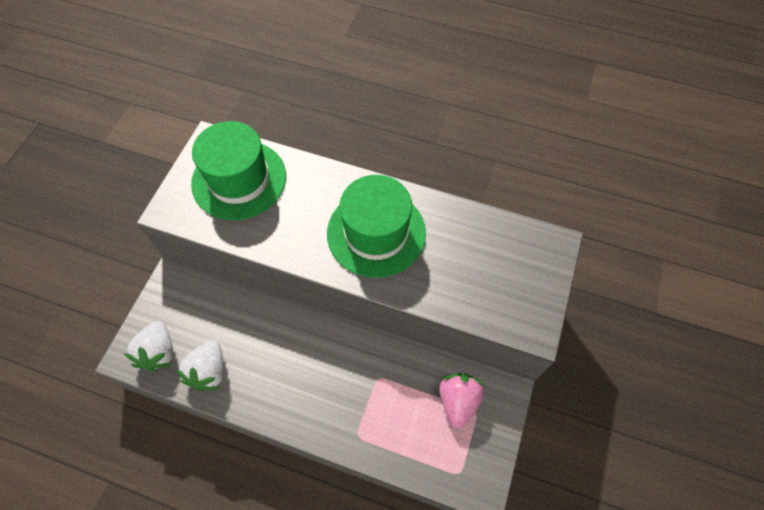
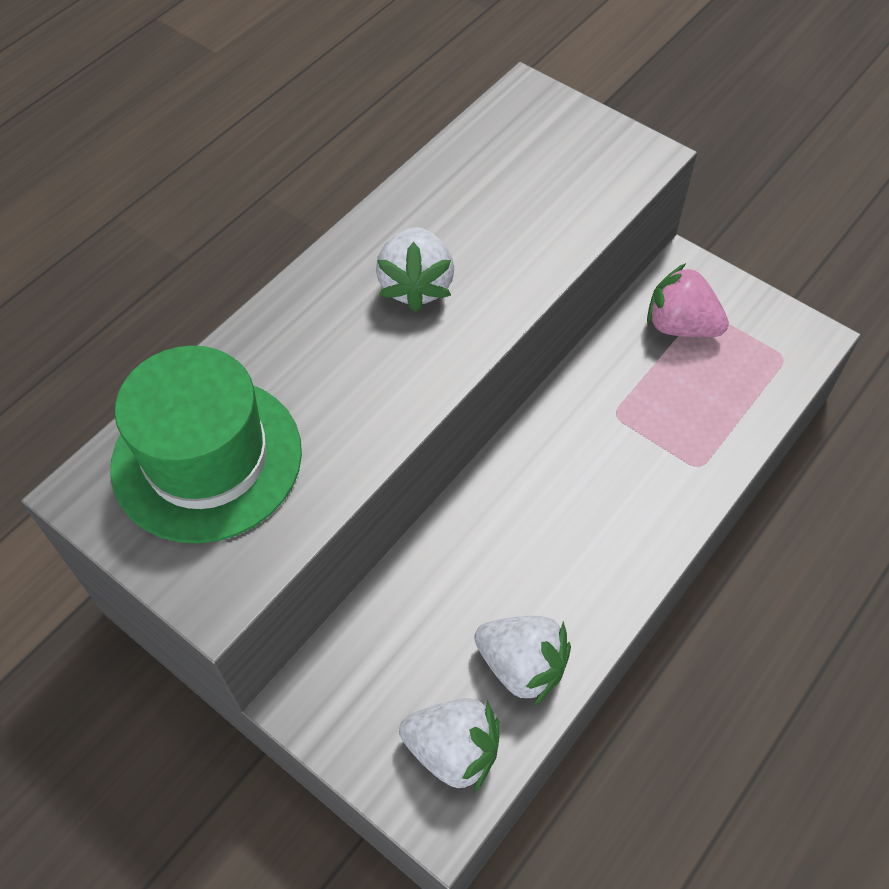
camera: 70 degrees left, 5 degrees down
(376, 233) = (416, 286): green hat -> white strawberry

